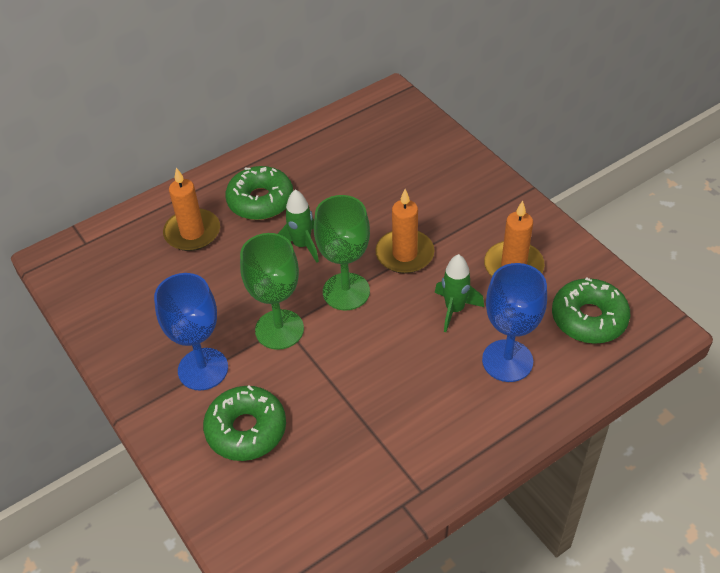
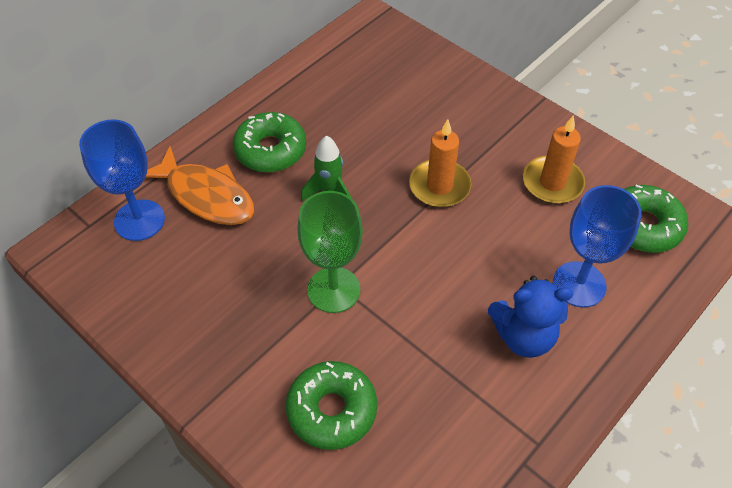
camera: 15 degrees left, 5 degrees up
(192, 232) = (206, 196): orange candle -> orange fish
(203, 369) = (263, 349): blue goblet -> blue goblet (139, 220)
(346, 291) = (391, 236): green goblet -> none
(439, 397) = (523, 336): none -> blue teddy bear
(454, 309) = (509, 238): green rocket -> none

